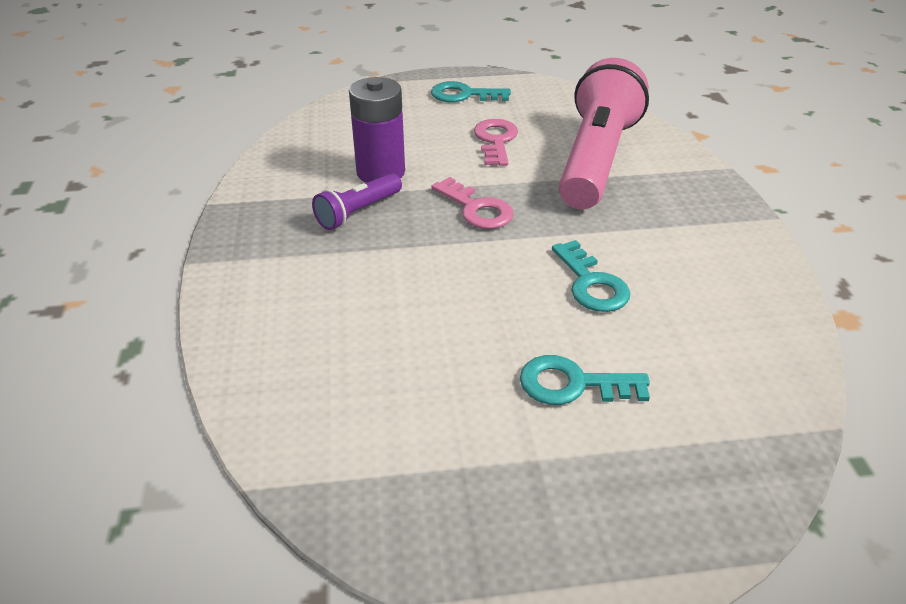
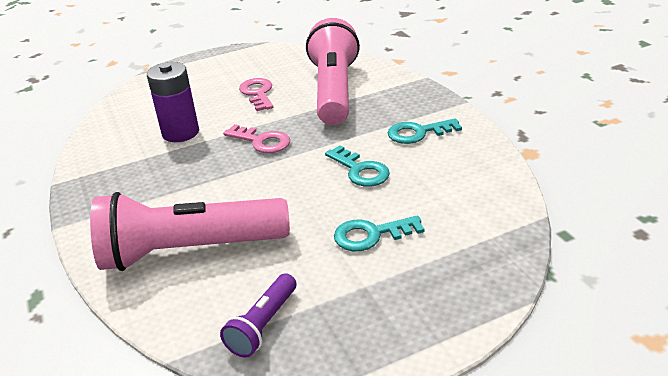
camera: 15 degrees left, 5 degrees down
(331, 339) = (190, 250): none -> pink flashlight
(358, 212) = (175, 163): purple flashlight -> purple flashlight (263, 325)
(464, 95) = (222, 67): turquoise key -> turquoise key (418, 133)

